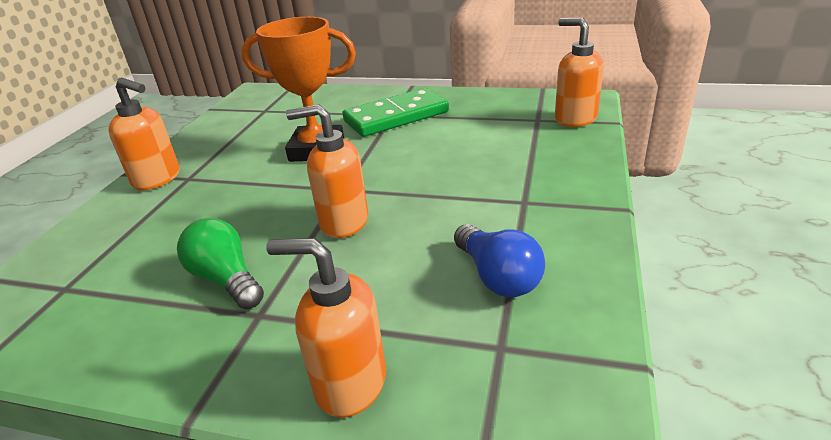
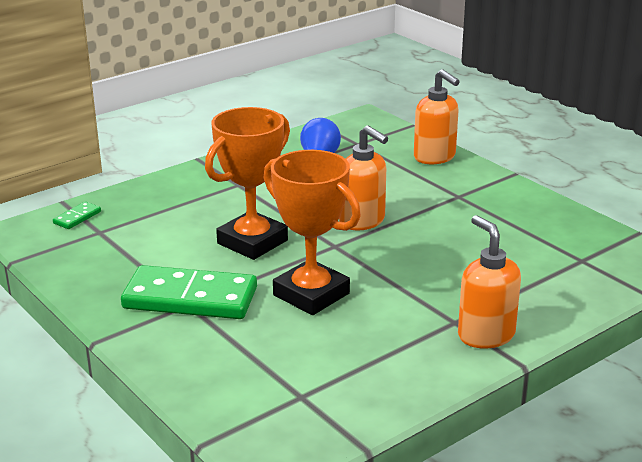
camera: 145 degrees left, 5 degrees down
(226, 280) = (466, 219): green light bulb -> none
(415, 161) = (252, 242): none -> orange trophy
(575, 119) = (77, 217): orange soap dispenser -> green domino

